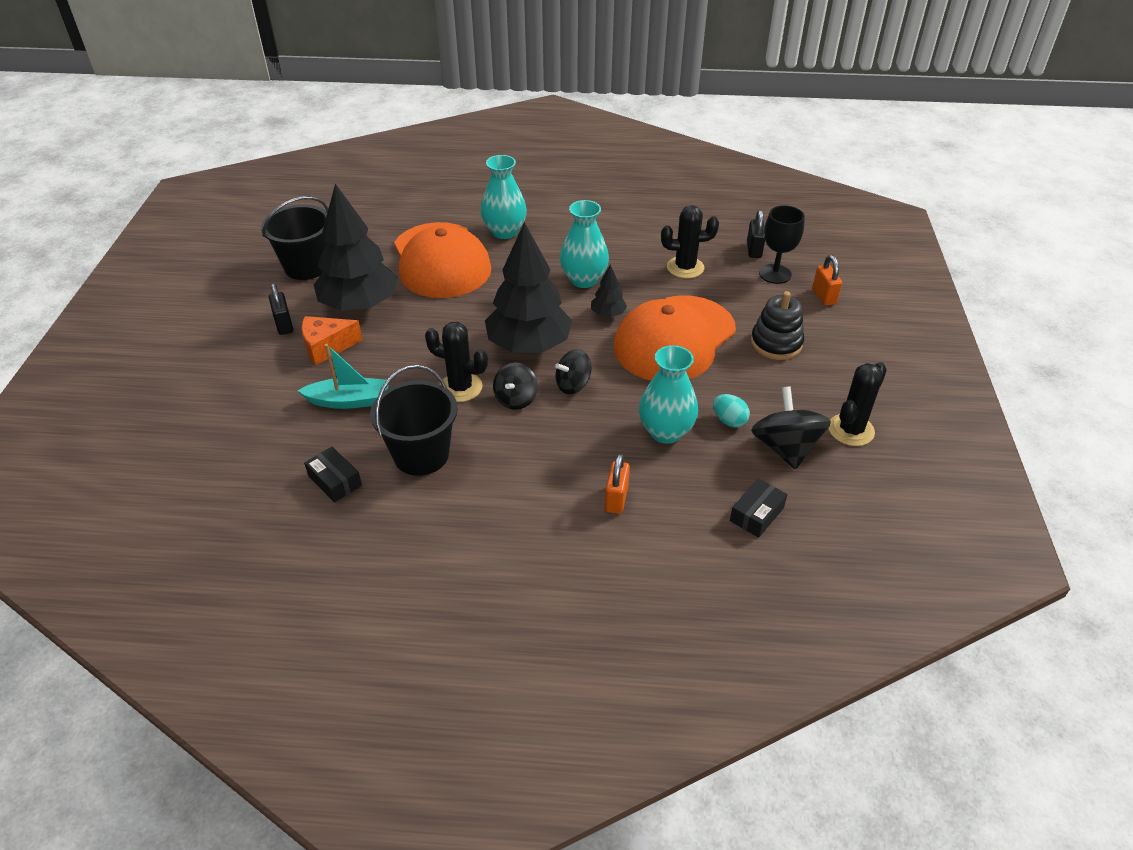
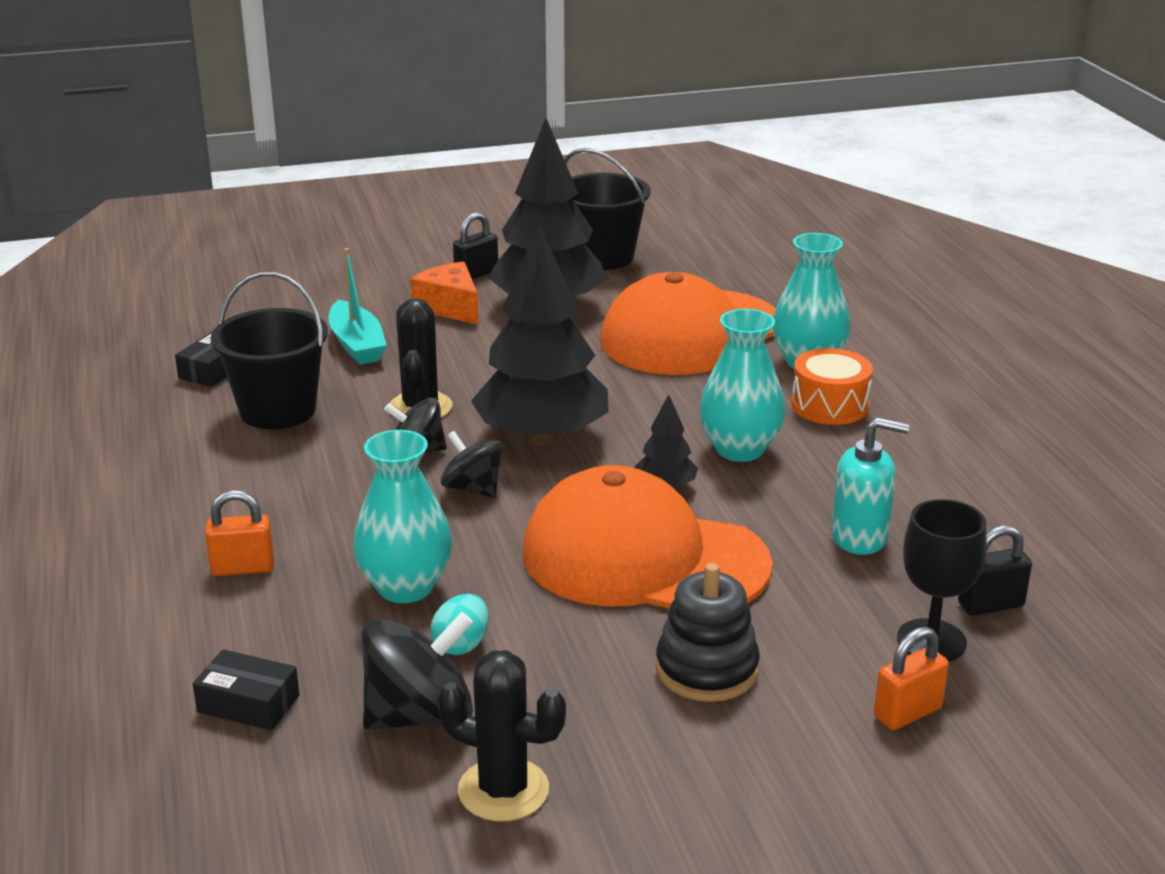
camera: 70 degrees right, 15 degrees down
(555, 239) = (829, 405): none -> orange drum
(685, 267) = (860, 537): black cactus -> turquoise soap dispenser

